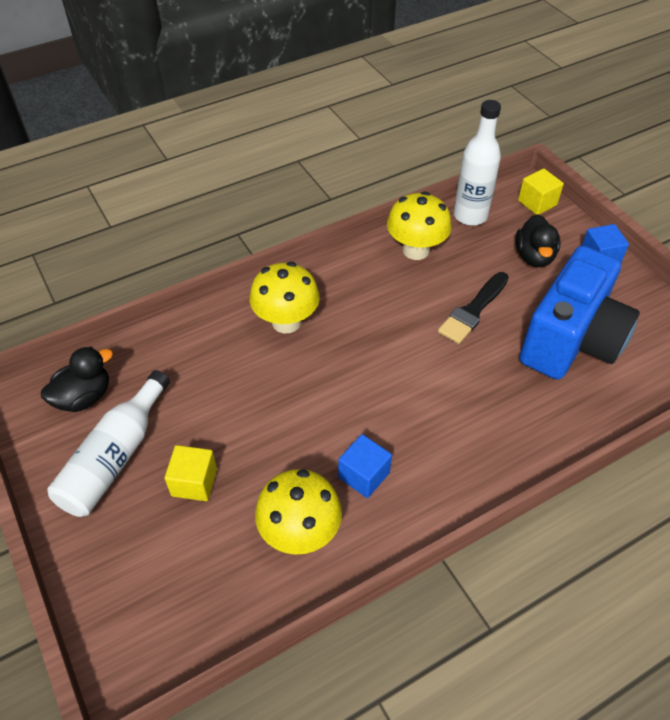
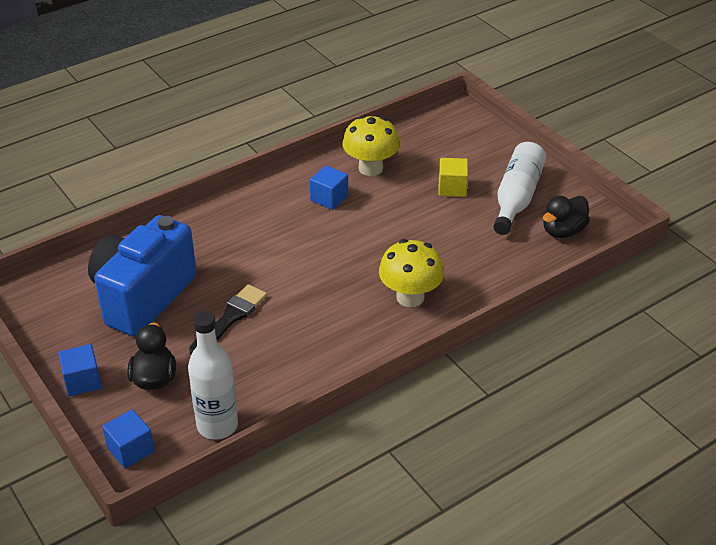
camera: 175 degrees right, 10 degrees down
(416, 250) = (284, 377): yellow mushroom -> none
(537, 203) = (131, 450): yellow cube -> blue cube

